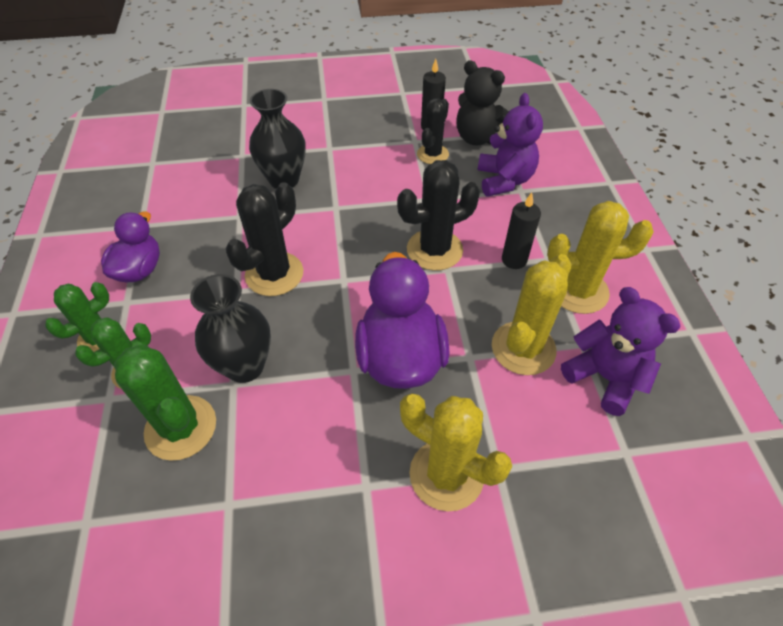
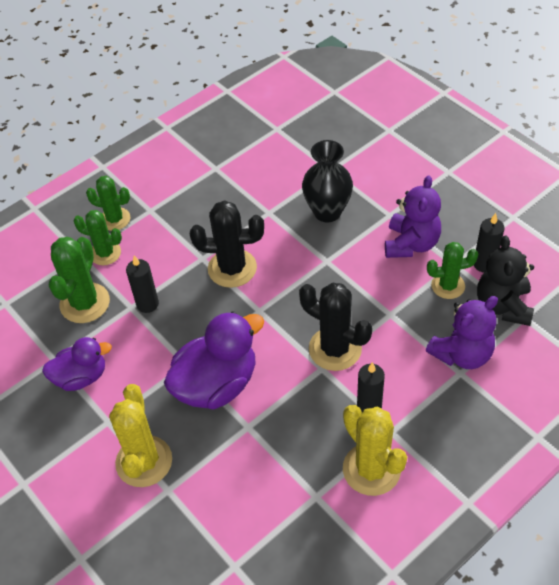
camera: 60 degrees right, 0 degrees up
(139, 269) = (179, 197): purple duck -> purple duck (81, 377)
(245, 366) = (147, 304): black vase -> black candle
(432, 154) = (448, 286): black cactus -> green cactus
(523, 348) = (281, 457): yellow cactus -> none
(605, 377) = (293, 525): purple teddy bear -> purple teddy bear (411, 244)

